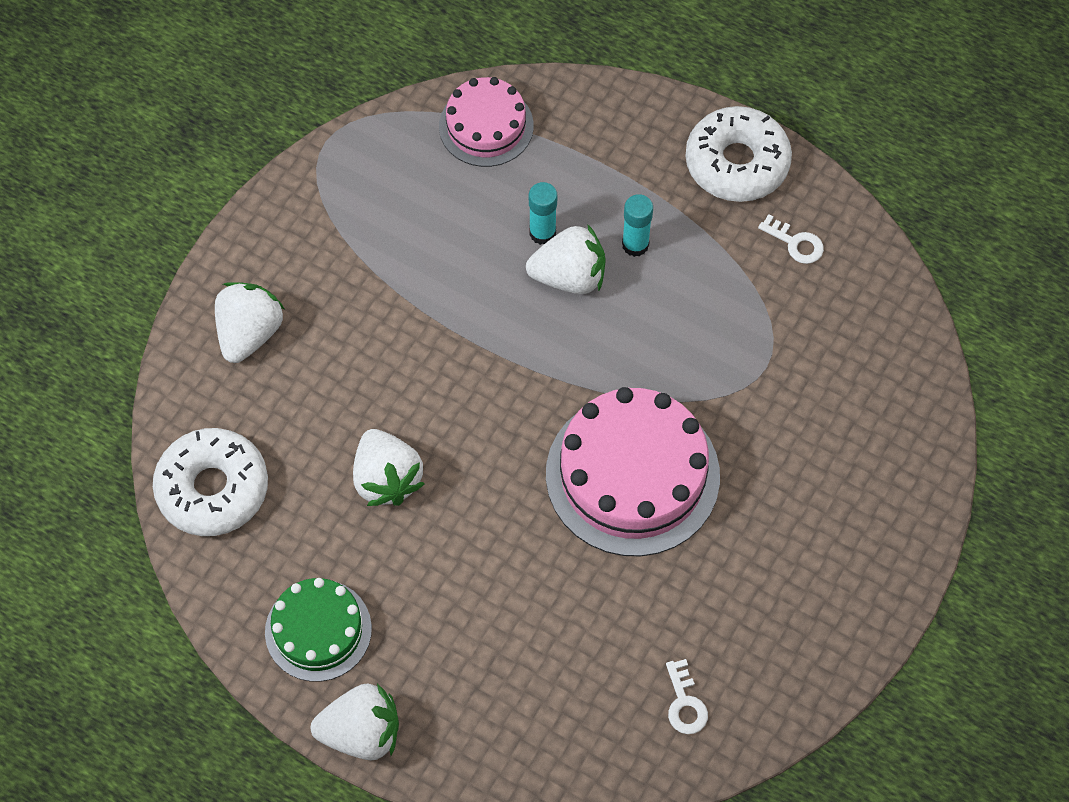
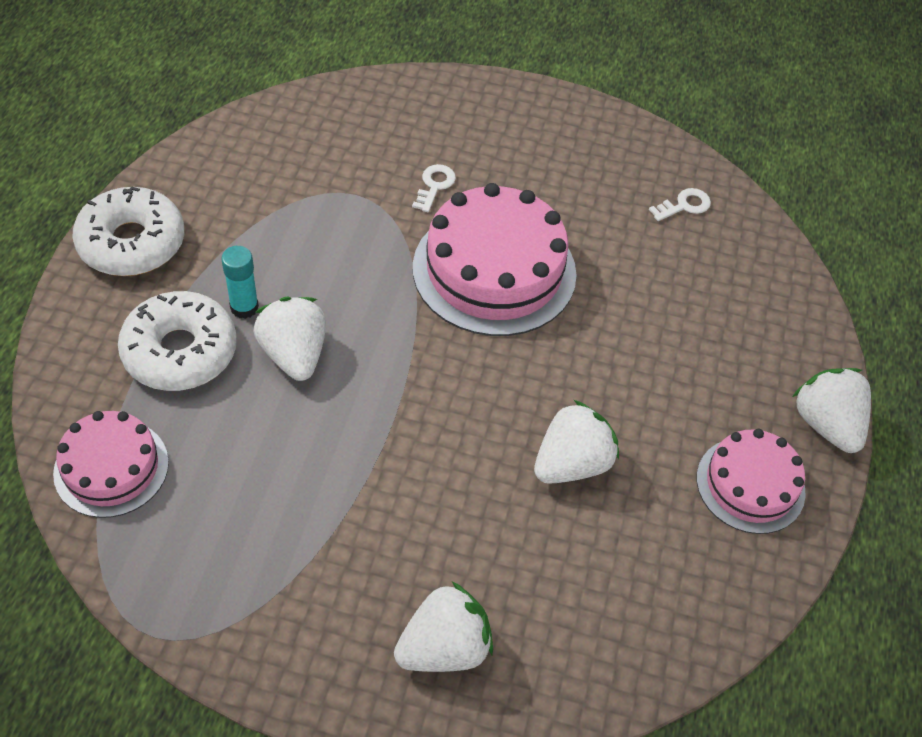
camera: 110 degrees left, 10 degrees down
(213, 489) = (646, 629): white donut -> white donut (180, 351)
(249, 333) = (444, 648): white strawberry -> white strawberry turned 150 degrees clockwise
(318, 630) = (750, 485): green cake -> pink cake
(542, 233) = (245, 387): turquoise glue stick -> none
(795, 243) = (217, 190): white key -> white key (434, 185)

